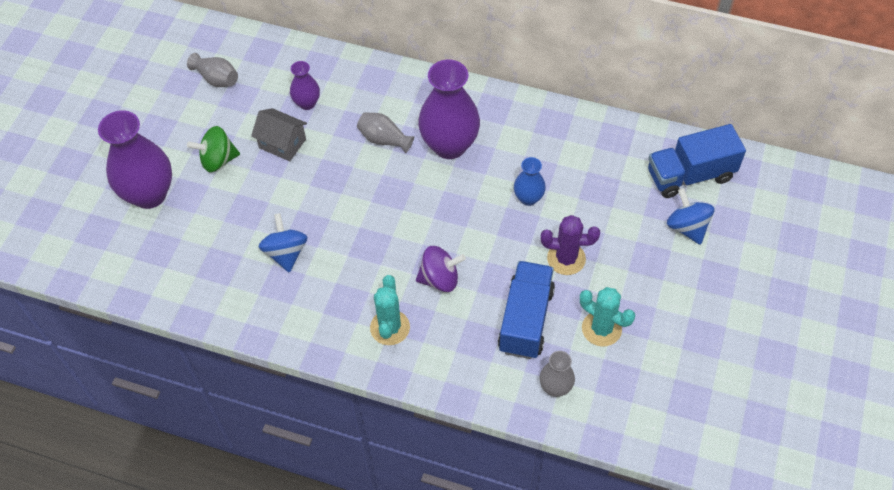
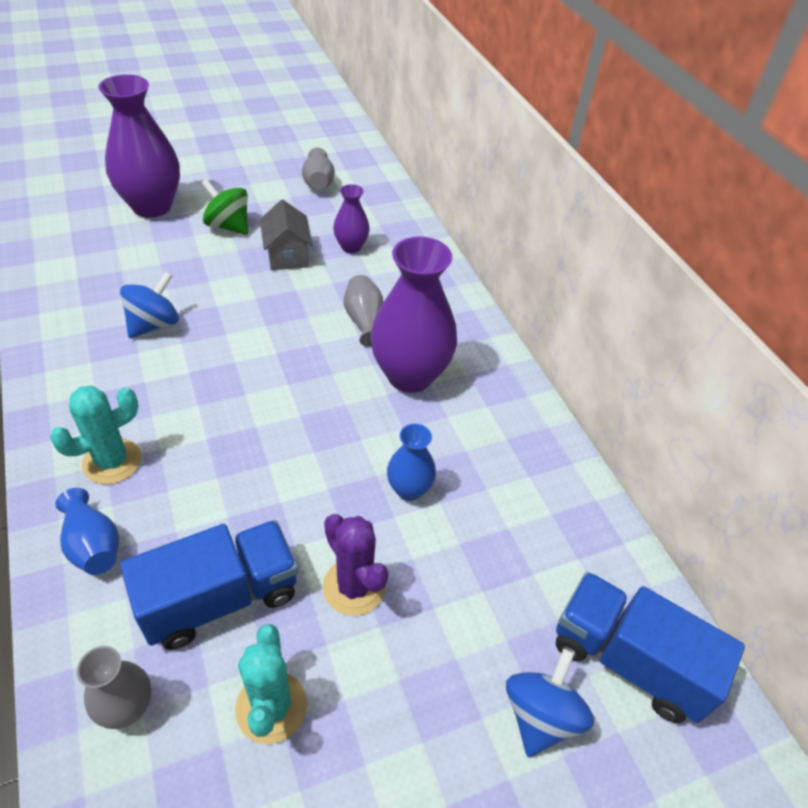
camera: 45 degrees right, 10 degrees down
(440, 279) = (218, 469): purple spinning top -> none
(444, 362) = (93, 545): none -> blue vase

